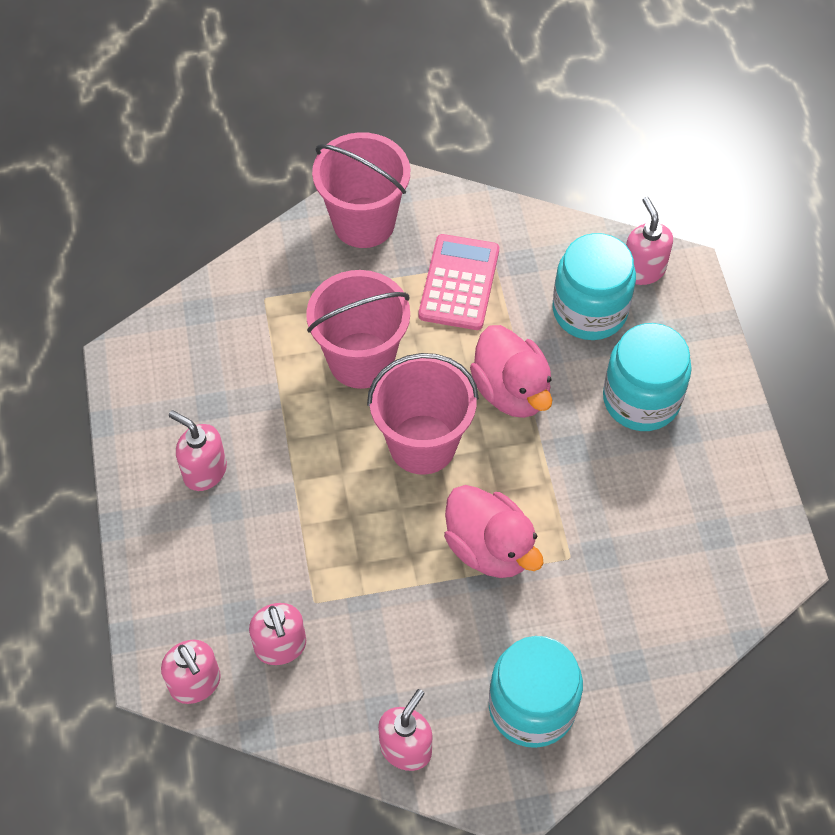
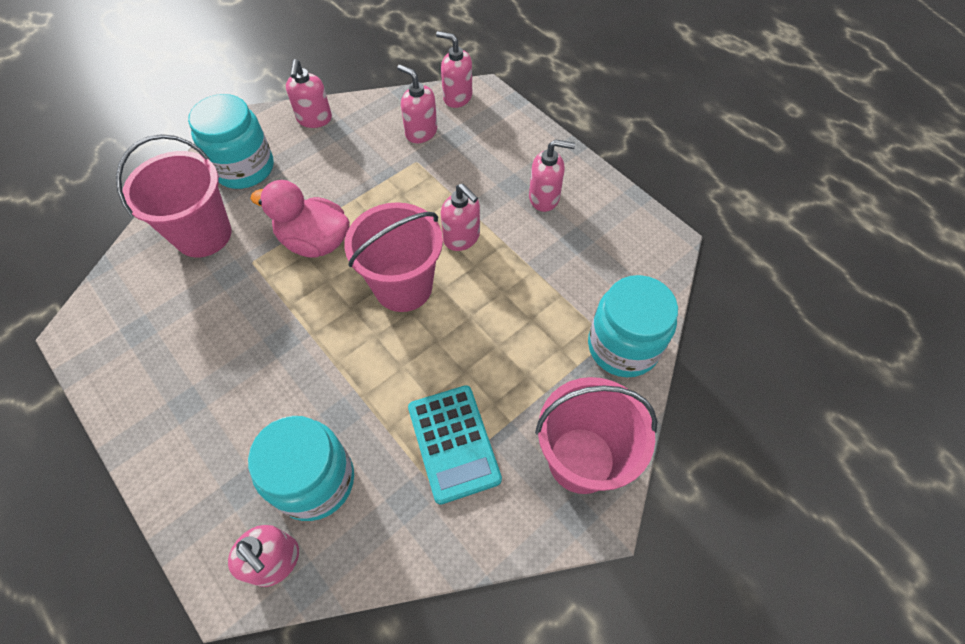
camera: 150 degrees right, 0 degrees up
(328, 469) = (462, 238): none -> pink soap dispenser
(361, 360) = (492, 327): pink bucket -> pink bucket (203, 235)
(459, 283) = (453, 443): pink calculator -> turquoise calculator
(511, 391) = (353, 364): pink duck -> none
(641, 399) = (234, 413): turquoise jar -> turquoise jar (623, 346)

